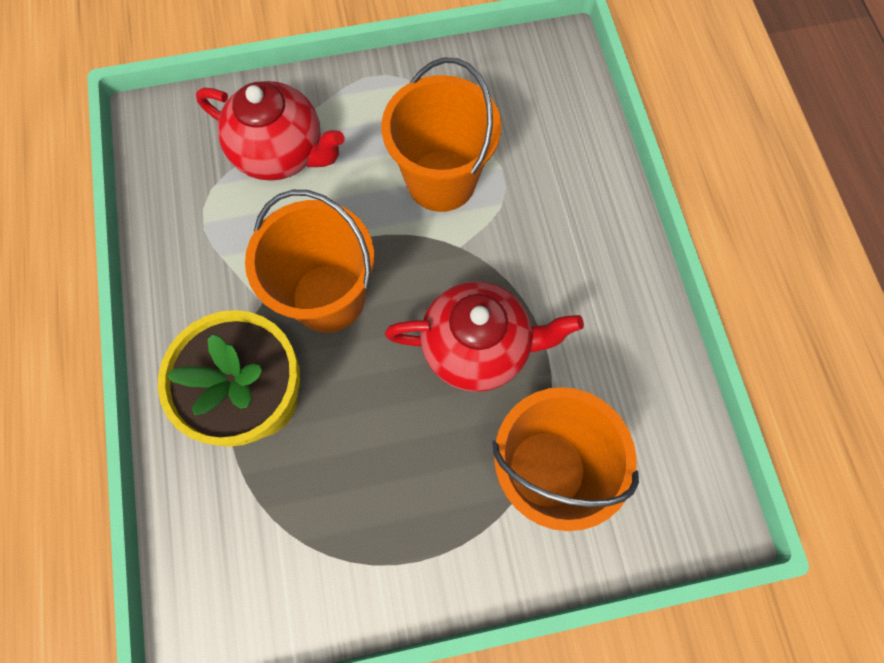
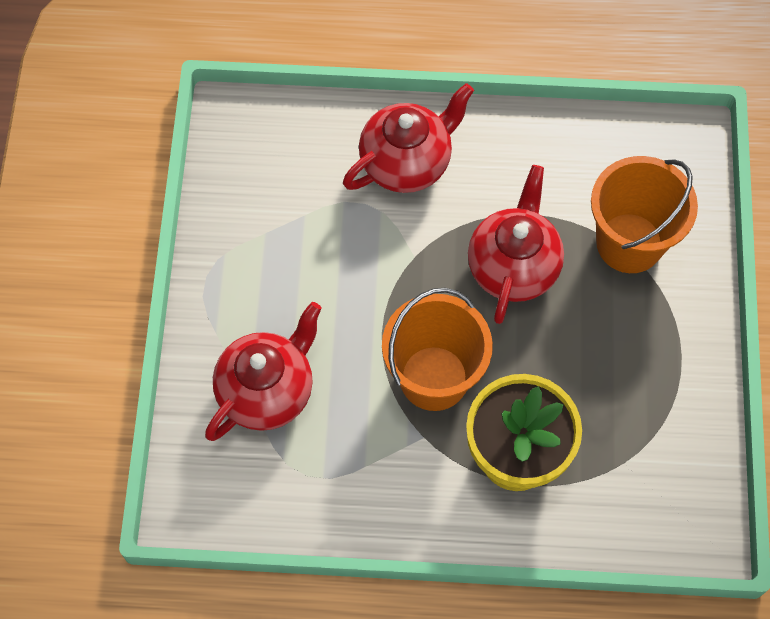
camera: 75 degrees left, 5 degrees down
(441, 181) = (342, 255): orange bucket -> none
(566, 214) = (407, 162): none -> red teapot

